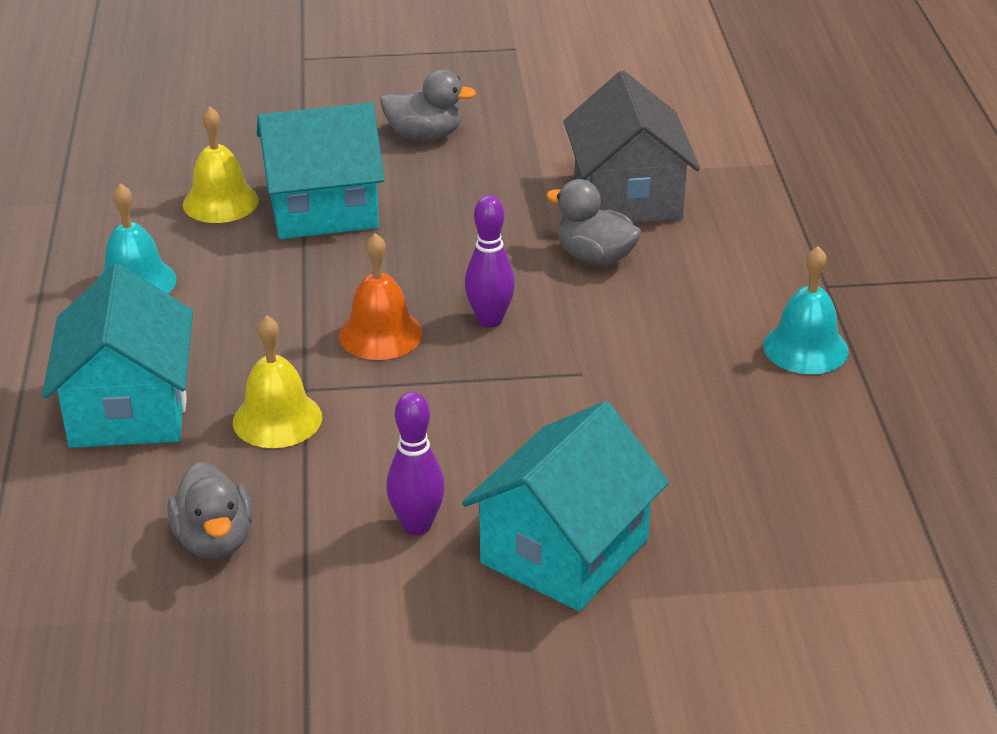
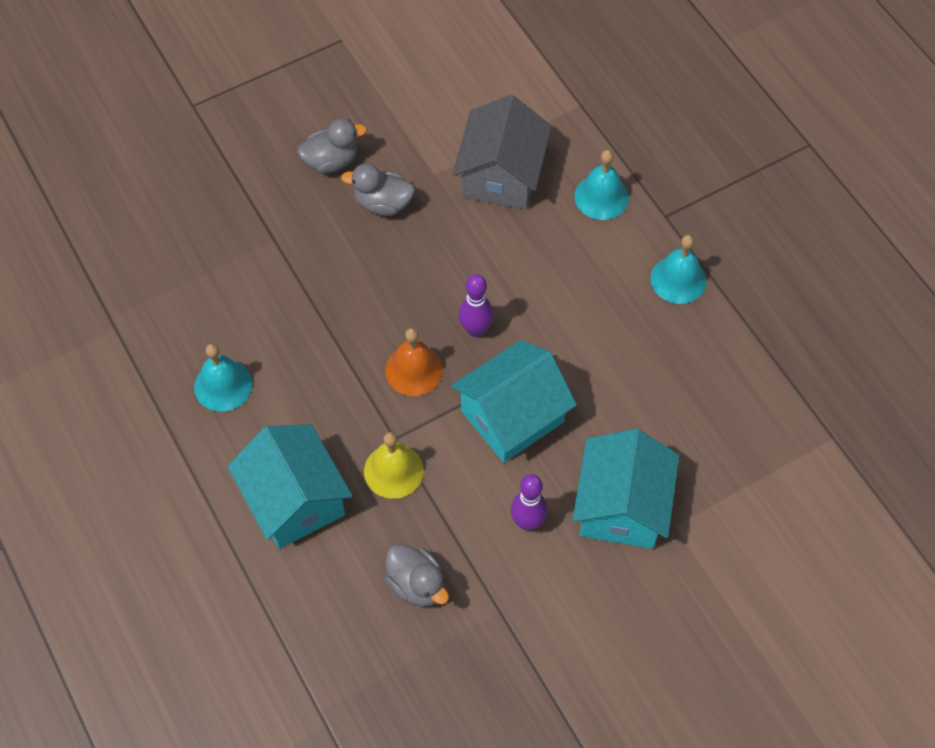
camera: 25 degrees left, 25 degrees up
(220, 202) = (230, 284): yellow bell -> none
(323, 209) = (305, 264): turquoise house -> turquoise house (512, 416)
(595, 257) = (510, 244): grey duck -> grey duck (383, 204)
(627, 196) = (501, 175): grey house -> grey house turned 45 degrees clockwise
(748, 246) = (601, 197): none -> turquoise bell

